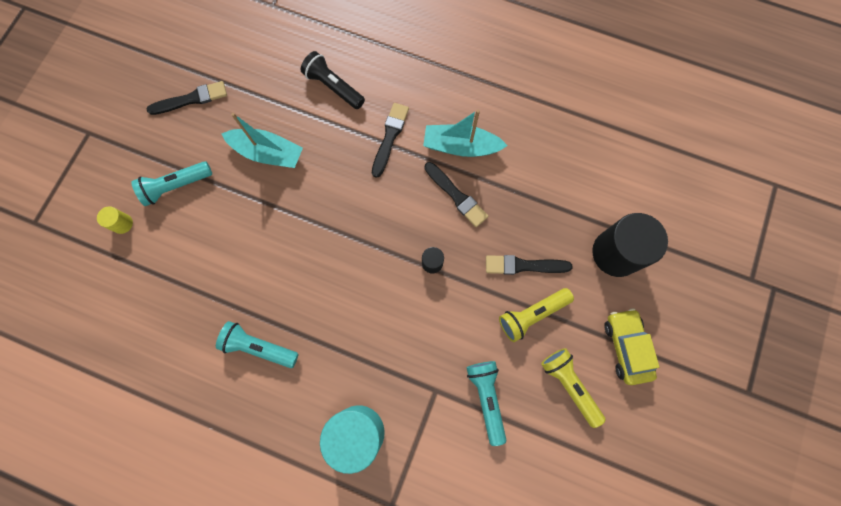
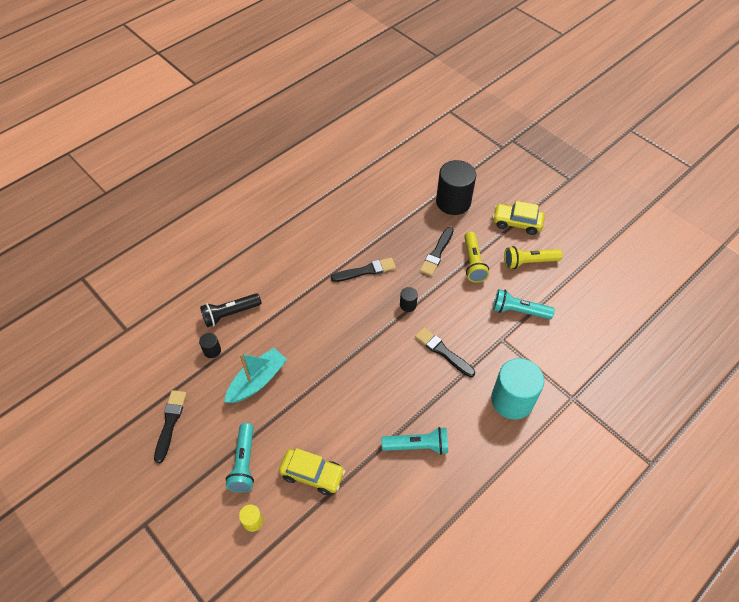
camera: 65 degrees left, 20 degrees down
(188, 255) = (312, 474): none -> yellow car
(259, 347) = (417, 445): turquoise flashlight -> turquoise flashlight turned 135 degrees counterclockwise
(283, 93) = (212, 350): none -> black cylinder
(390, 137) = (296, 293): black brush -> black brush (443, 352)
(461, 146) = (330, 253): turquoise boat -> none

